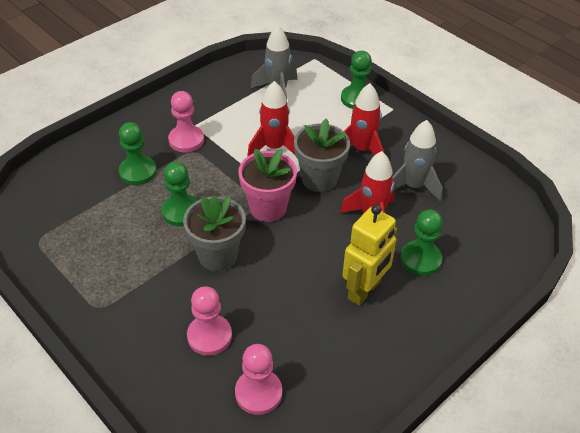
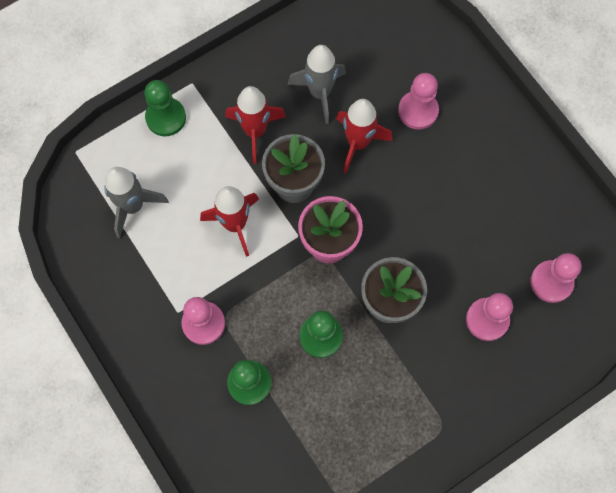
camera: 80 degrees left, 25 degrees up
(364, 290) = (449, 170): yellow robot -> none
(420, 259) = (418, 111): green pawn -> pink pawn

